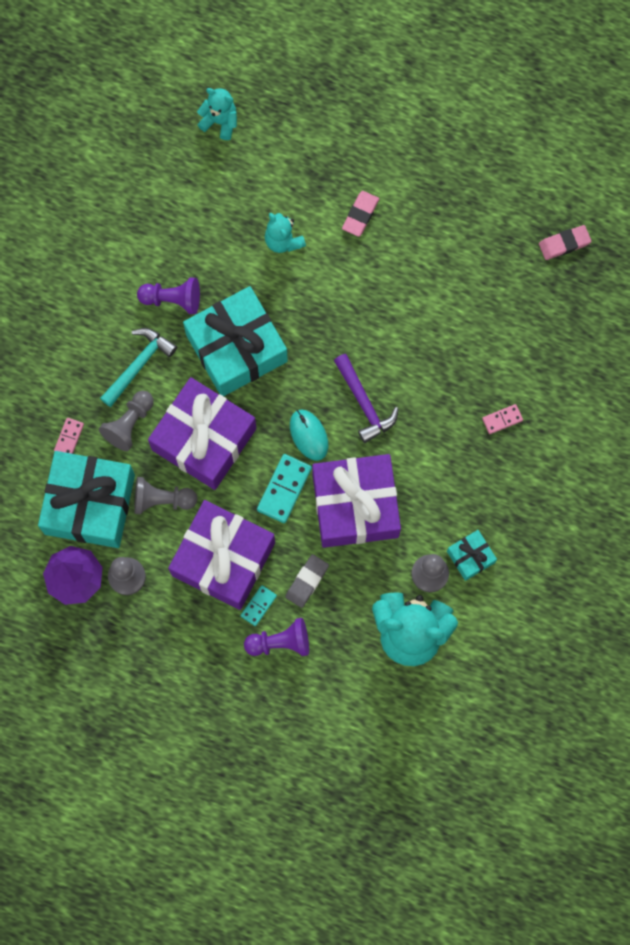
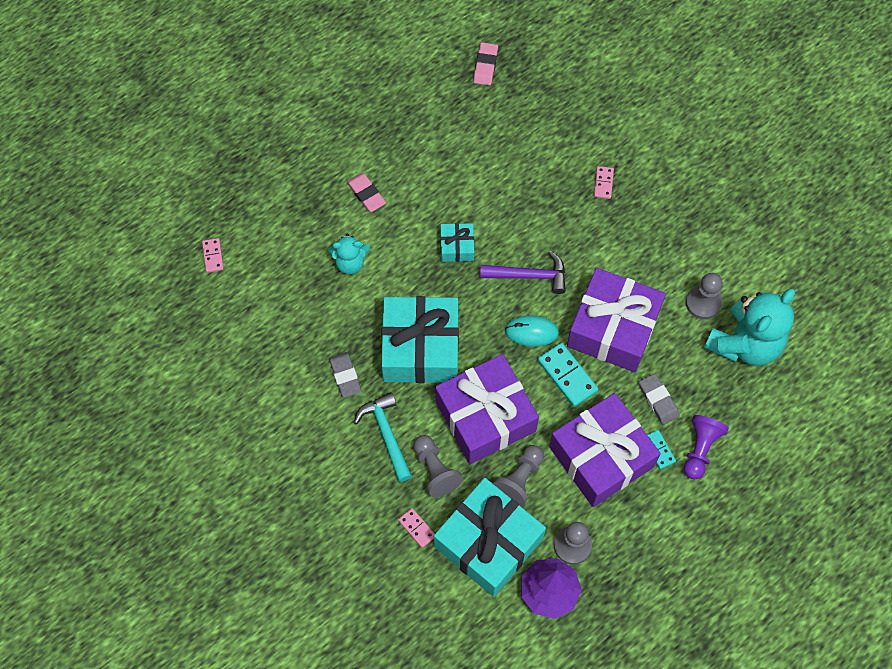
camera: 60 degrees left, 10 degrees down
(172, 299) = (345, 376): purple pawn -> grey eraser
(220, 122) = (213, 256): turquoise teddy bear -> pink domino
(470, 557) = (705, 265): turquoise gift -> turquoise gift (457, 246)

